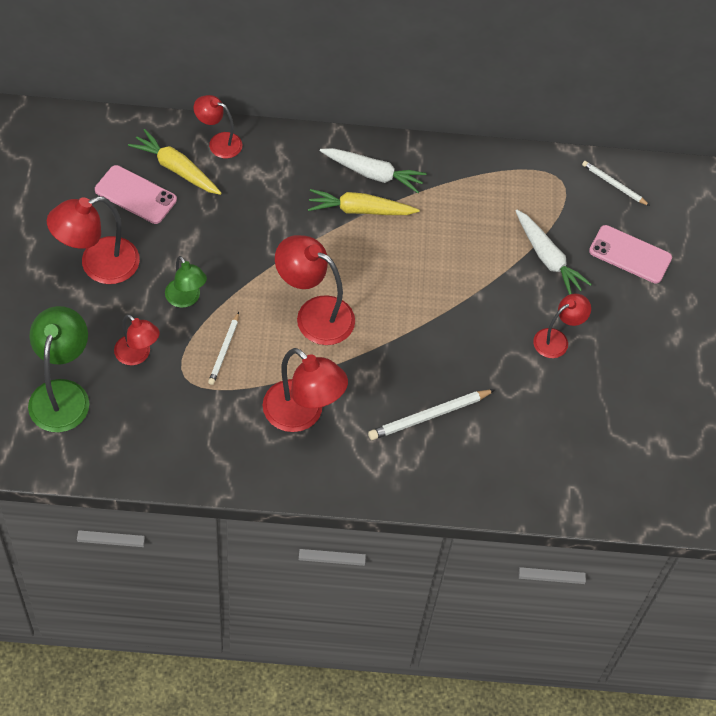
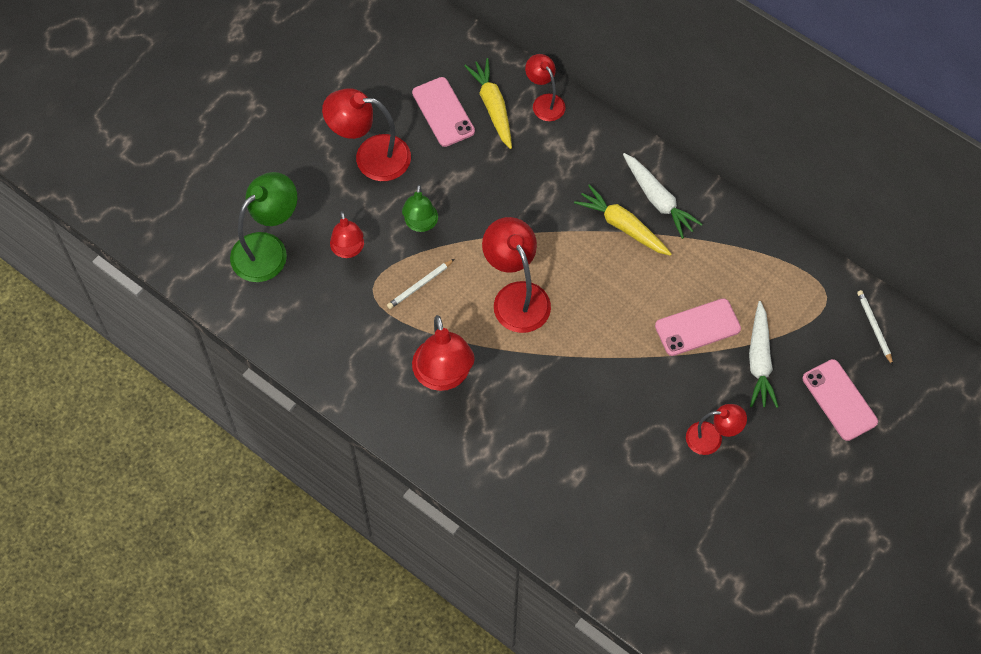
camera: 40 degrees right, 5 degrees up
(429, 416) = (549, 440): white pencil -> none
(480, 258) = (697, 327): none -> pink phone

